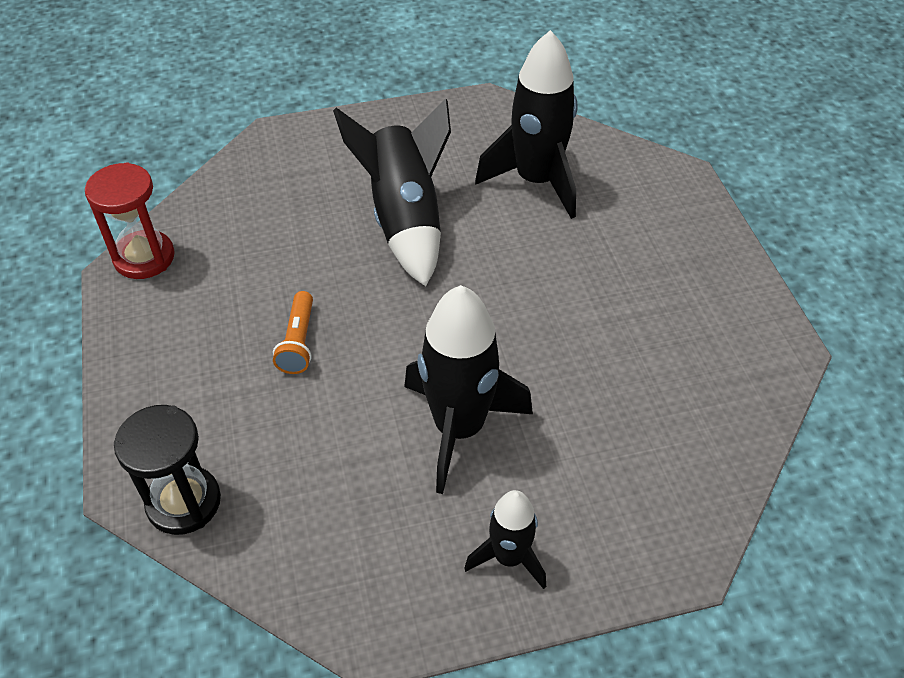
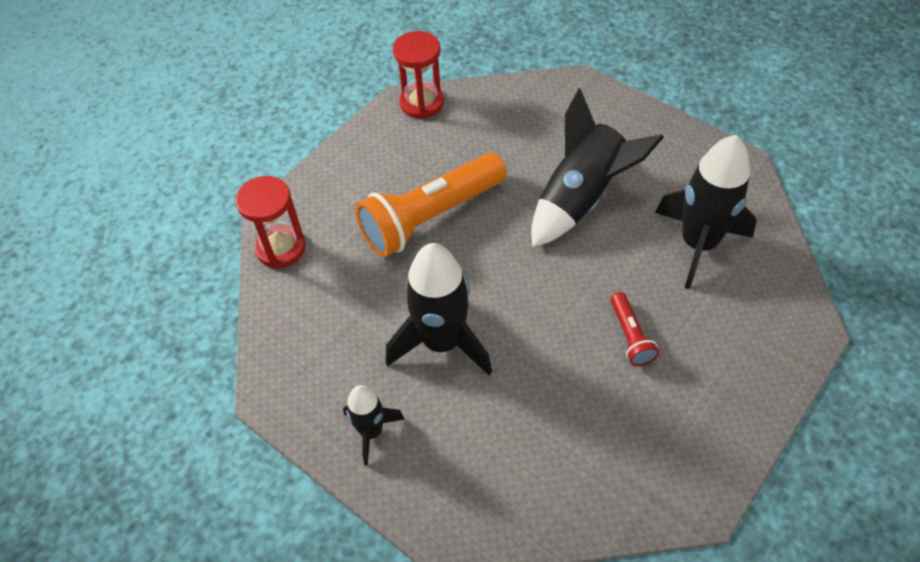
camera: 55 degrees right, 5 degrees up
(184, 502) = (281, 248): black hourglass -> red hourglass
(298, 342) = (430, 217): orange flashlight -> orange flashlight, size x2.20
(586, 285) = (630, 336): none -> red flashlight

